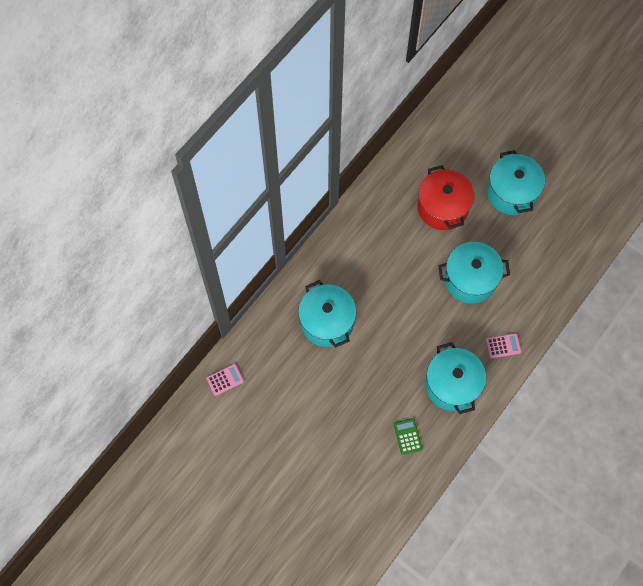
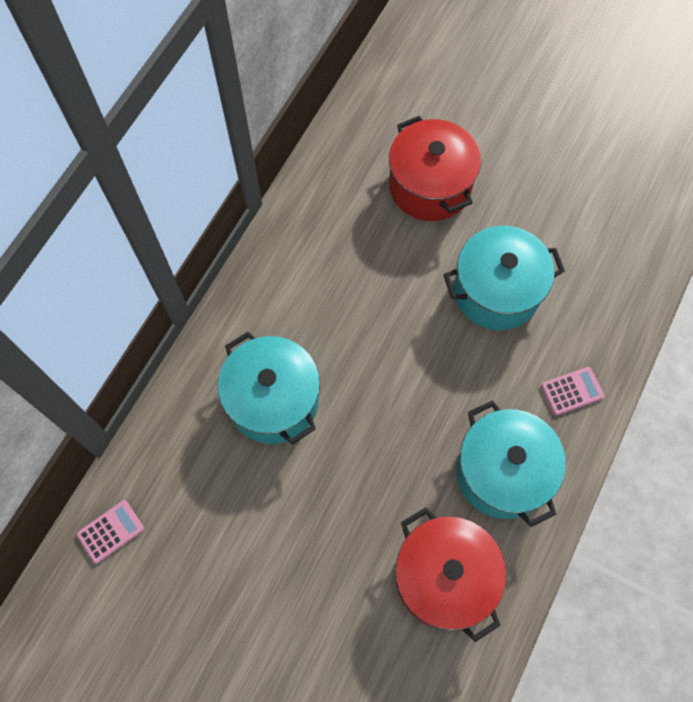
camera: 10 degrees left, 0 degrees up
(407, 436) = (444, 577): green calculator -> red pot
(512, 192) = (533, 147): turquoise pot -> none

